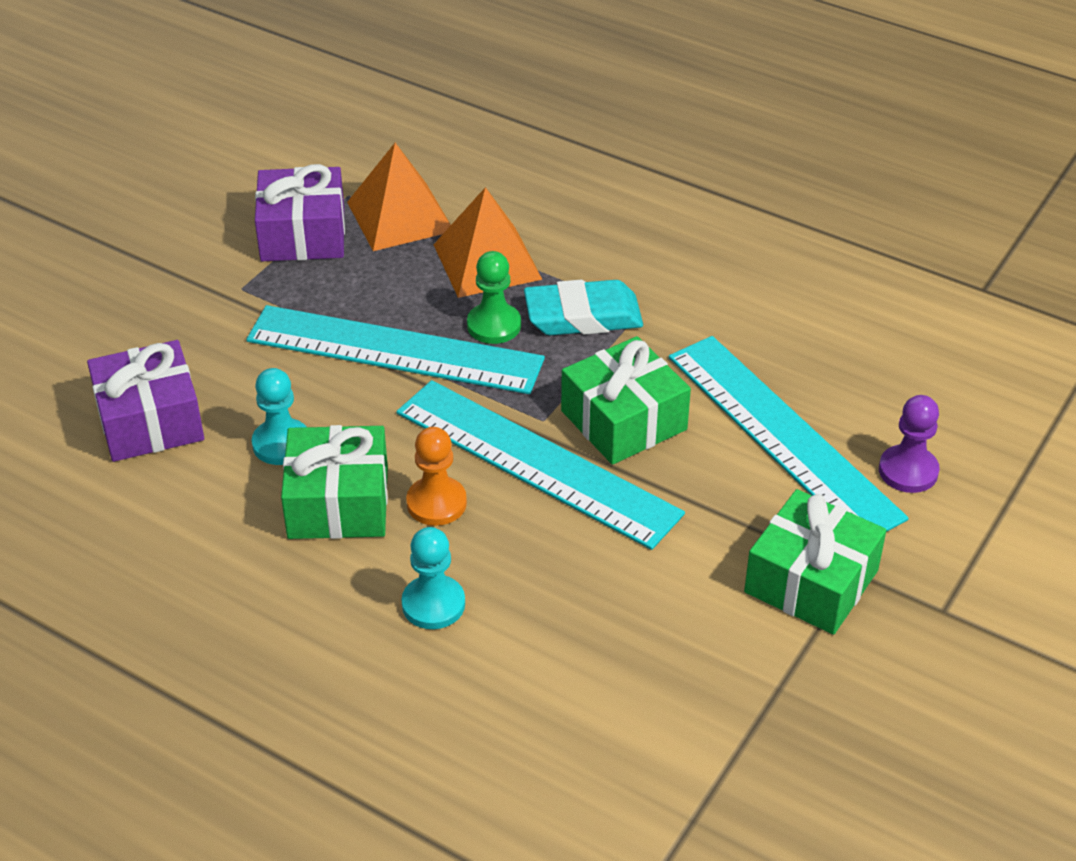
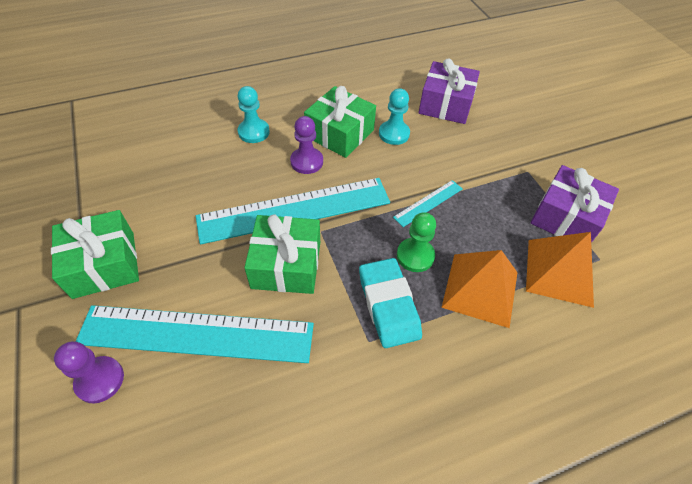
camera: 125 degrees right, 10 degrees up
(394, 350) = (428, 203): turquoise ruler -> turquoise ruler, size x0.44
(436, 503) = (306, 162): orange pawn -> purple pawn
(583, 316) = (388, 305): turquoise eraser -> turquoise eraser turned 45 degrees counterclockwise

